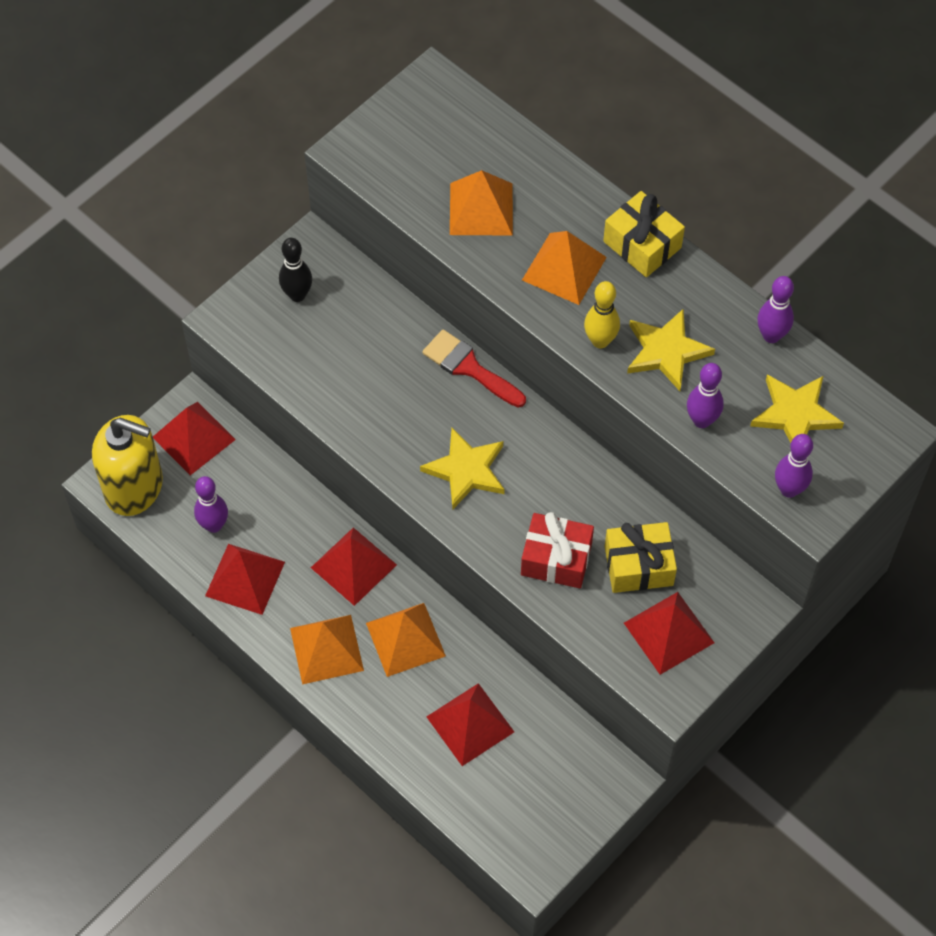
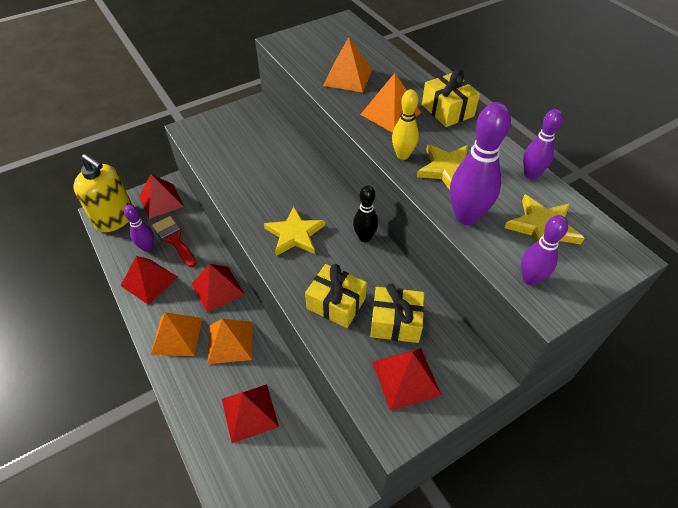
camera: 15 degrees right, 10 degrees down
(297, 295) = (234, 125): black bowling pin -> black bowling pin (364, 237)
(469, 368) = (320, 179): red brush -> red brush (174, 239)
(556, 559) = (336, 303): red gift -> yellow gift
(701, 420) = (466, 216): purple bowling pin -> purple bowling pin, size x1.60

